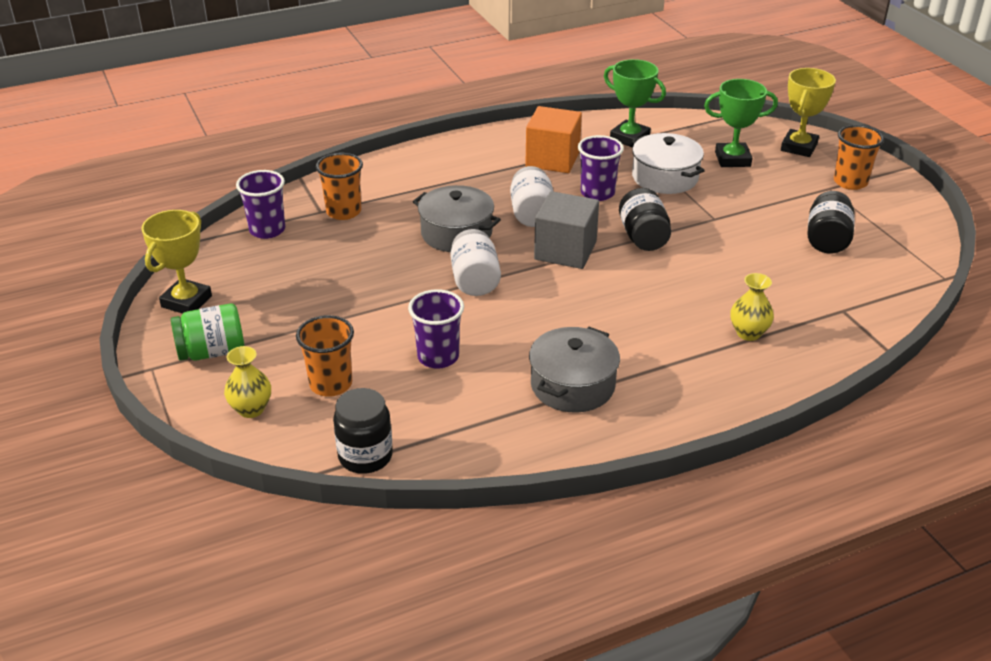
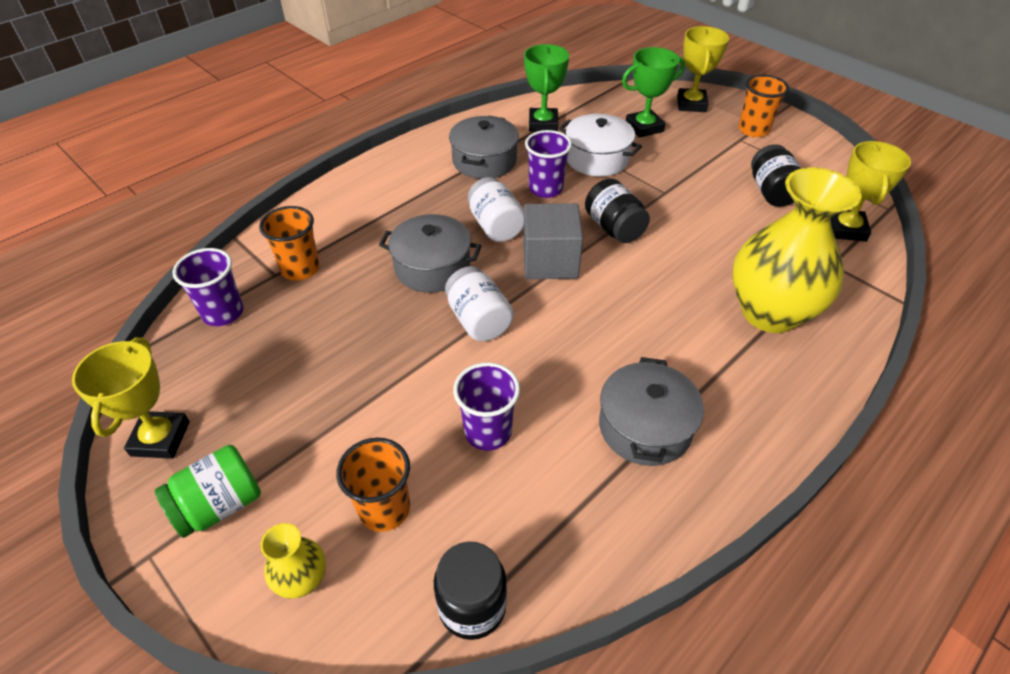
camera: 20 degrees left, 10 degrees up
(552, 159) = (484, 161): orange cube -> grey pot
(629, 138) = (543, 124): green trophy -> green trophy turned 75 degrees clockwise
(748, 333) = (769, 313): yellow vase -> yellow vase, size x2.30
(882, 285) = (846, 229): none -> yellow trophy

